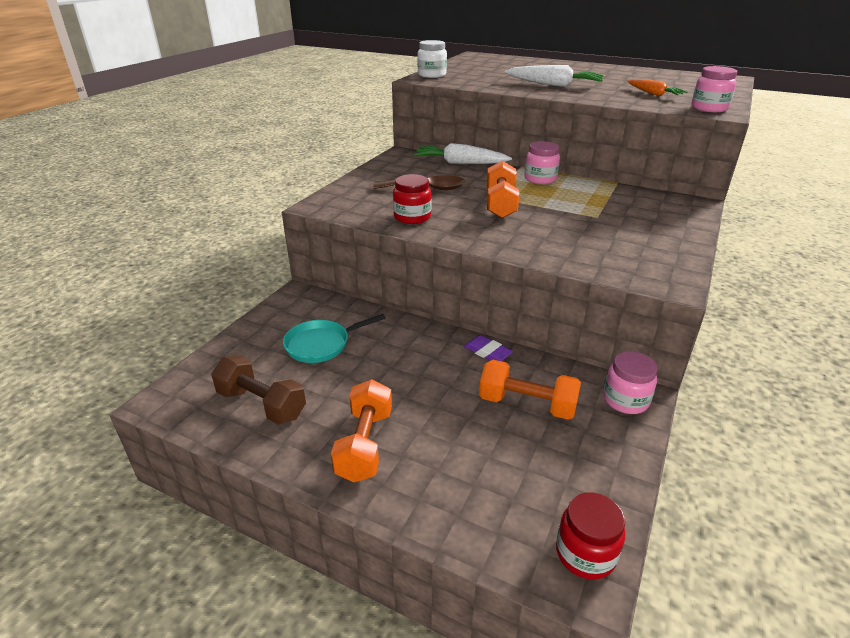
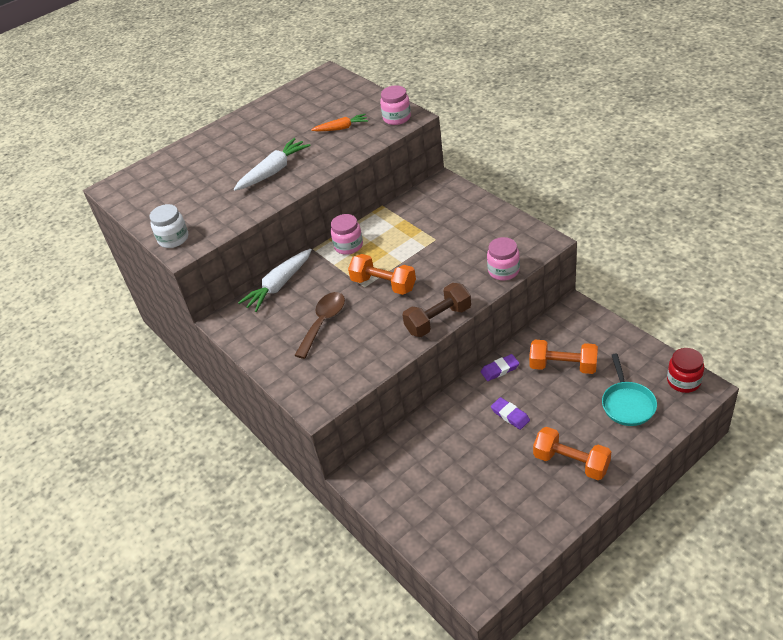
camera: 60 degrees left, 10 degrees up
(261, 404) = (506, 520): brown dumbbell -> brown dumbbell (438, 320)
(321, 344) = (445, 470): turquoise pan -> turquoise pan (627, 404)
(412, 217) = (377, 345): red jar -> none
(420, 375) = (510, 415): none -> purple eraser
(527, 404) = (563, 366): orange dumbbell -> orange dumbbell turned 60 degrees clockwise
(625, 400) = (576, 317): pink jar -> pink jar (503, 271)

